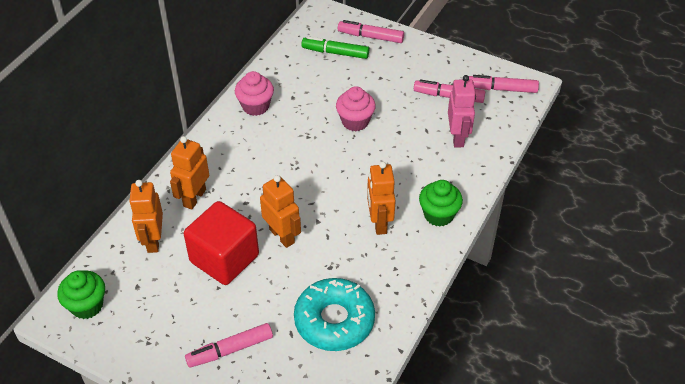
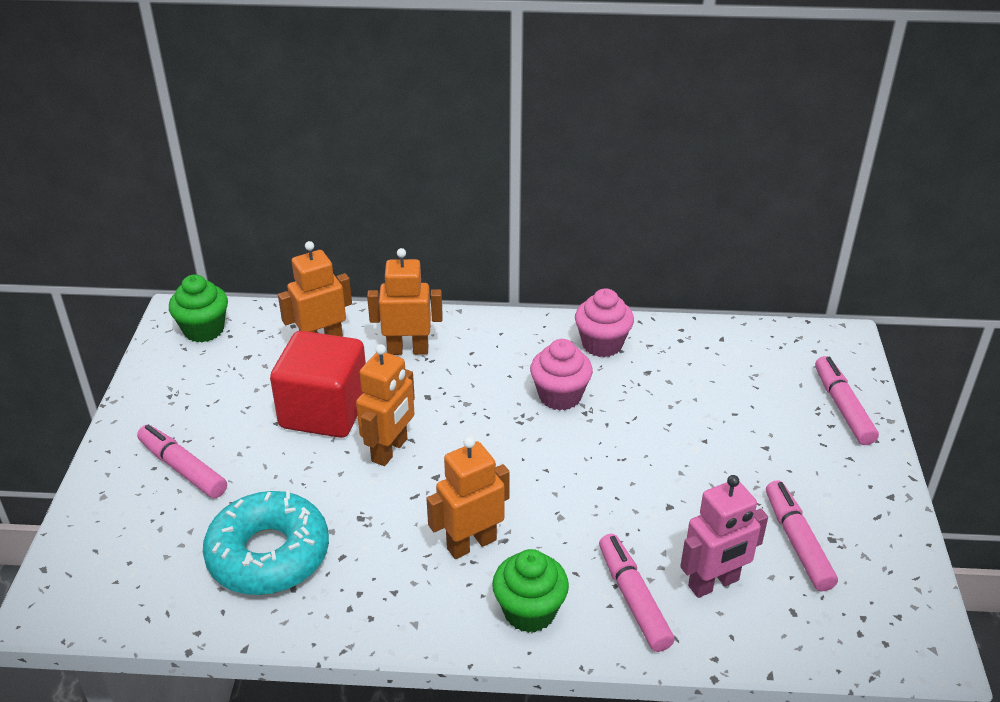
camera: 65 degrees right, 10 degrees down
(335, 52) = (773, 382): green marker -> none
(355, 121) = (652, 450): pink cupcake -> pink cupcake (560, 396)
(501, 89) = (878, 609): pink marker -> pink marker (633, 598)

